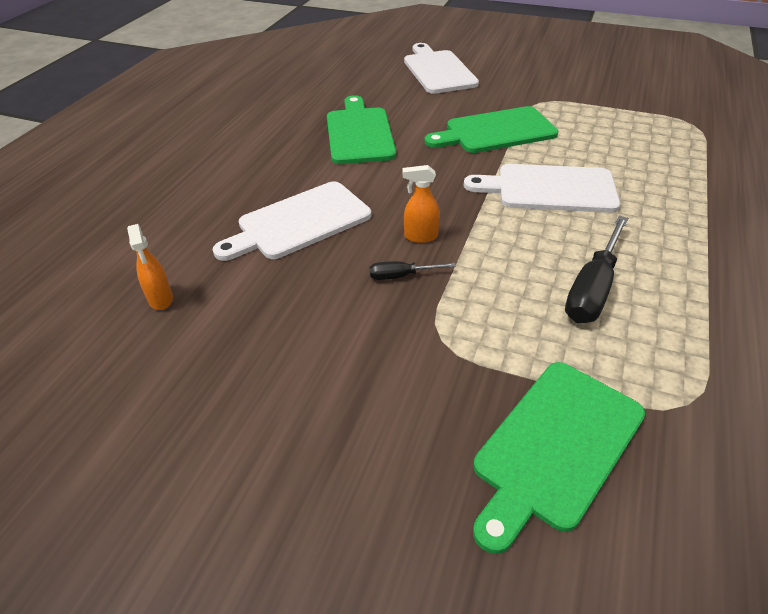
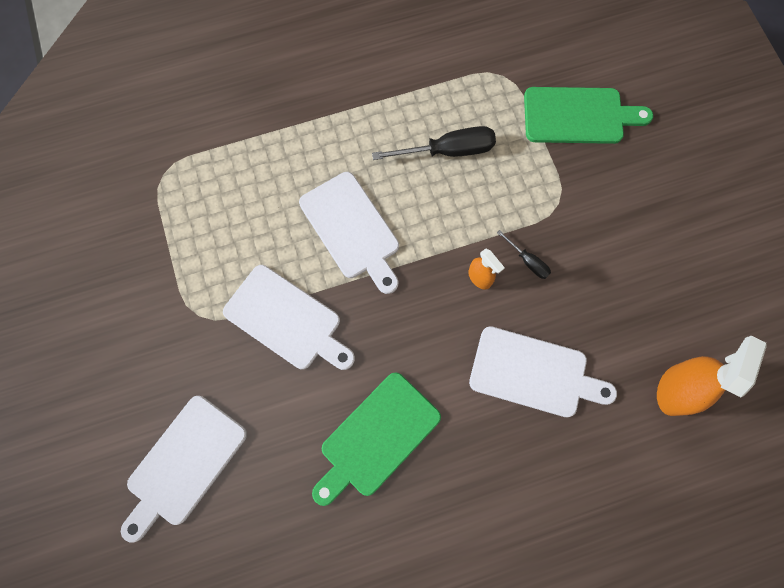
camera: 130 degrees left, 30 degrees up
(161, 299) = (675, 389): orange spray bottle -> orange spray bottle, size x1.86
(495, 131) = (287, 320): green cutting board -> white cutting board

